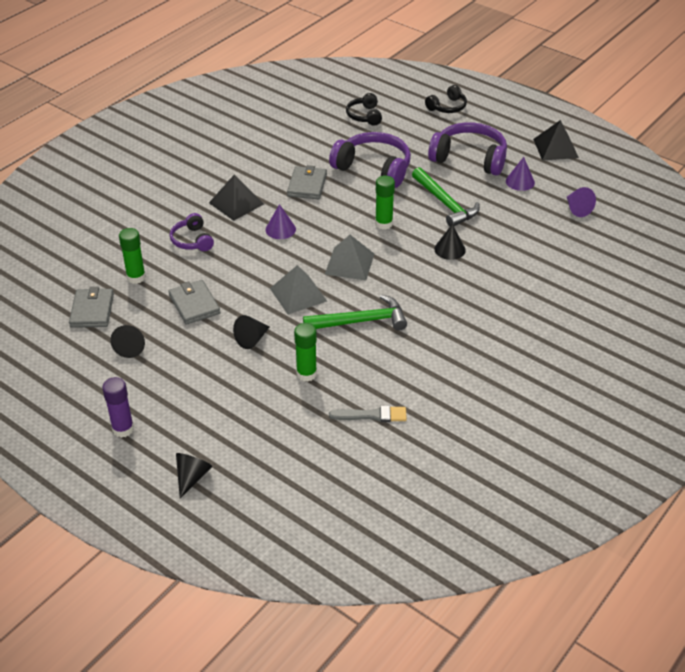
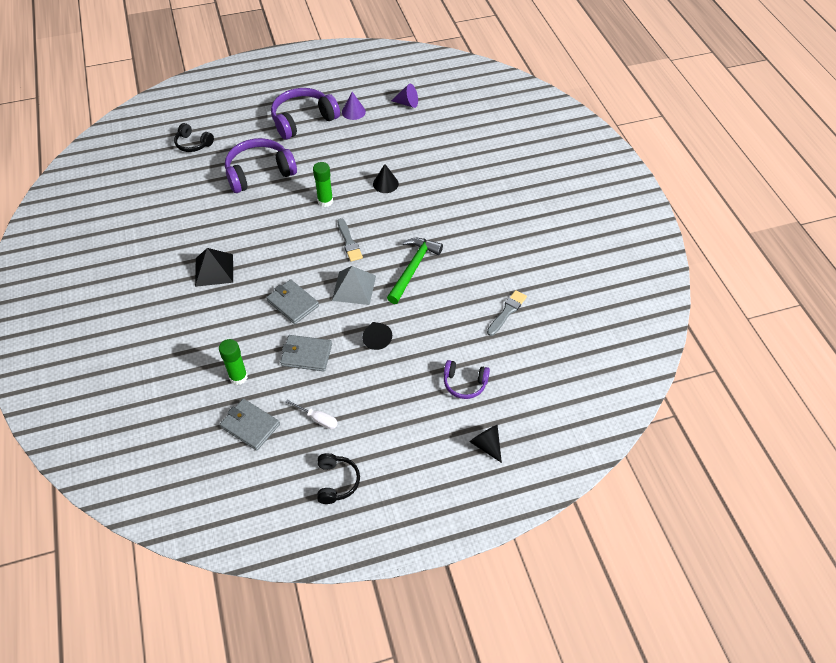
camera: 55 degrees left, 10 degrees up
(123, 429) = (404, 466): purple glue stick -> none
(131, 347) = (318, 419): black cone -> white screwdriver
(192, 240) = (230, 319): purple headphones -> purple headphones (464, 383)
(280, 229) = (272, 260): purple cone -> none
(306, 374) = (439, 326): green glue stick -> none
(307, 185) = (238, 218): grey wallet -> grey wallet (292, 303)
(349, 264) = (349, 242): grey pyramid -> grey brush
(445, 204) = (337, 159): green hammer -> none
(447, 107) = (235, 98): black headphones -> black headphones (336, 482)
(555, 148) = (338, 76): black pyramid -> none

